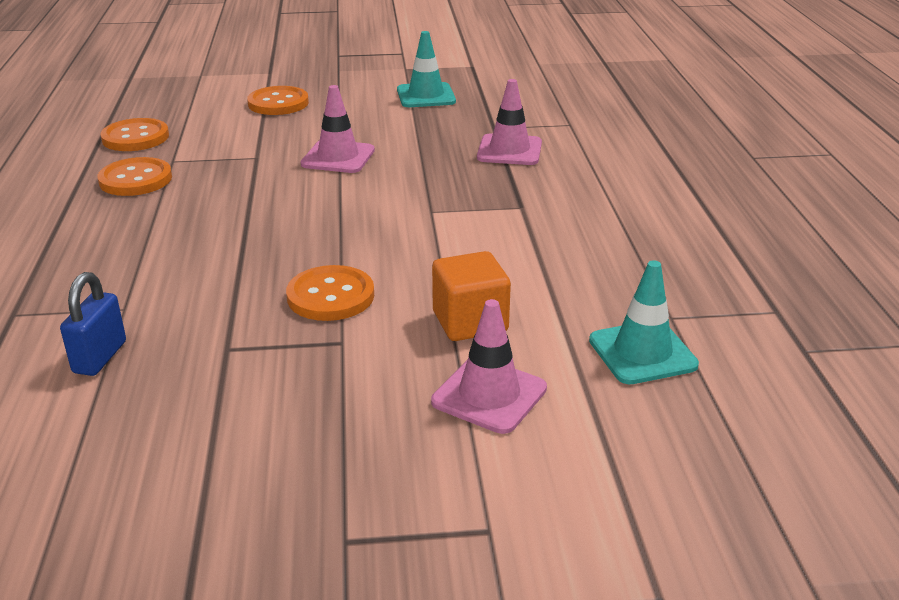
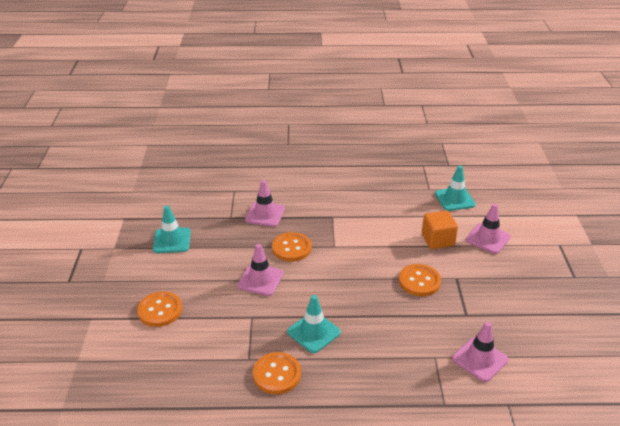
camera: 85 degrees left, 5 degrees up
(100, 357) = (480, 359): blue padlock -> pink traffic cone
(135, 137) = (203, 385): orange button -> orange button (291, 248)
(213, 201) = (313, 332): none -> turquoise traffic cone

